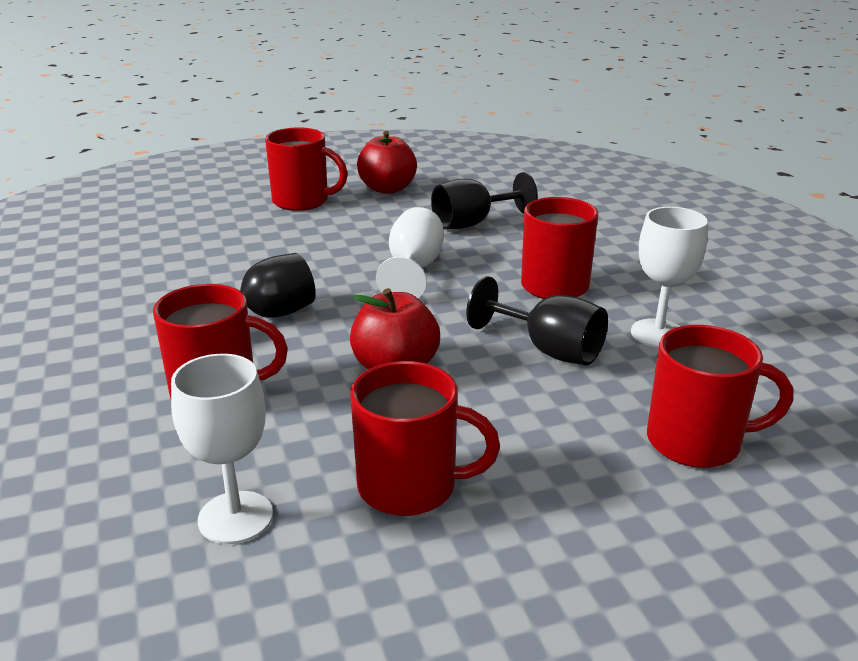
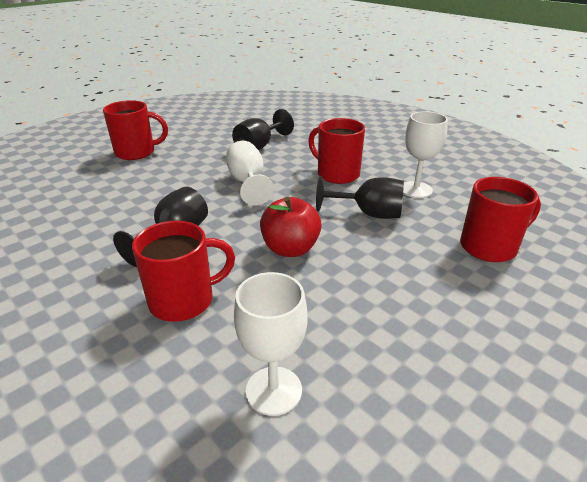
camera: 25 degrees left, 5 degrees up
(387, 189) = (188, 134): red apple -> none
(410, 486) = (367, 326): red mug -> none

